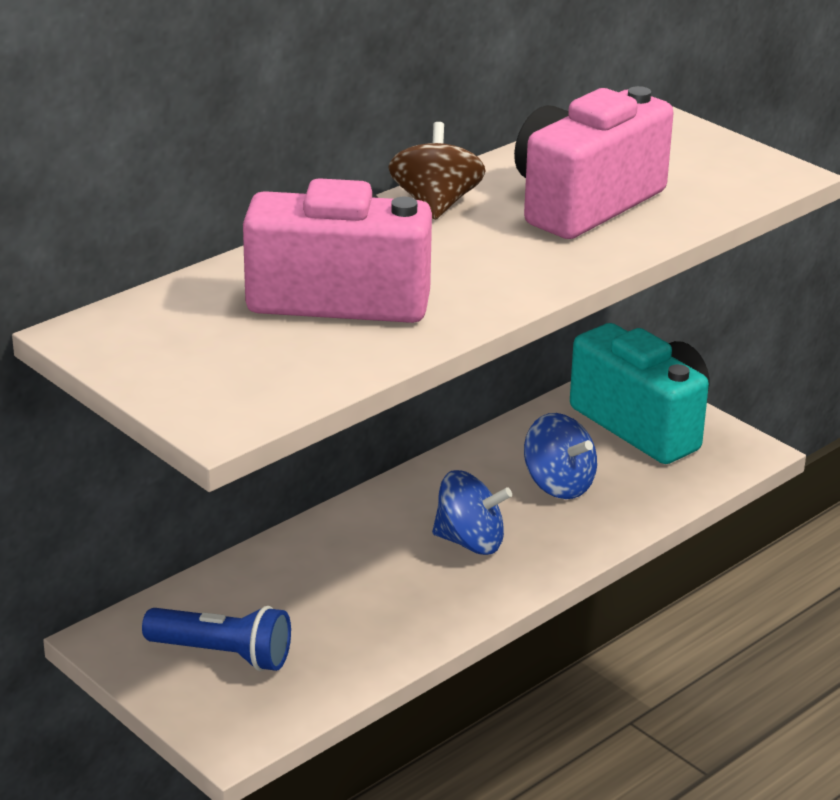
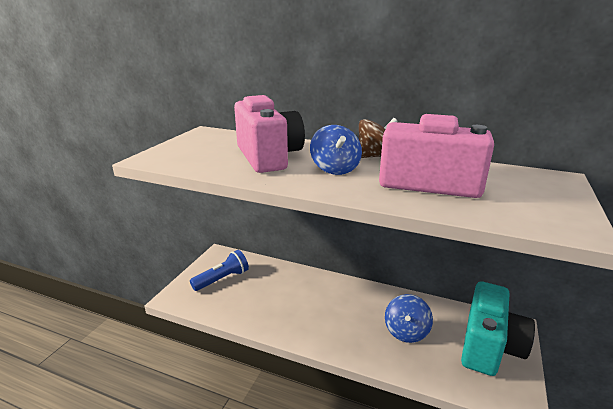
camera: 65 degrees right, 5 degrees down
(222, 654) = (222, 279): blue flashlight -> blue flashlight turned 120 degrees counterclockwise
(470, 542) = (337, 317): blue spinning top -> blue spinning top (335, 169)

